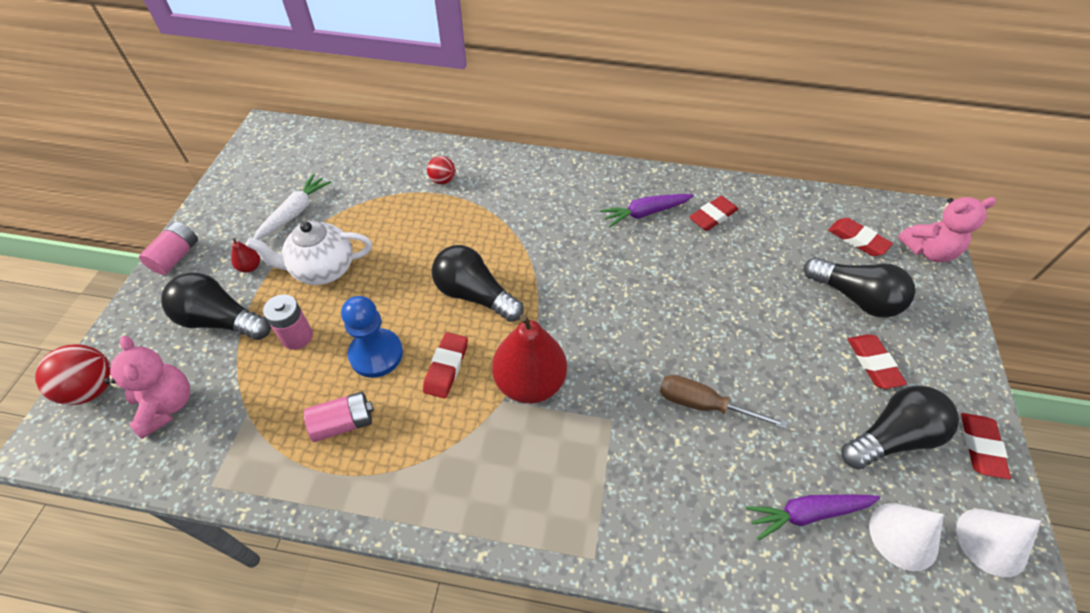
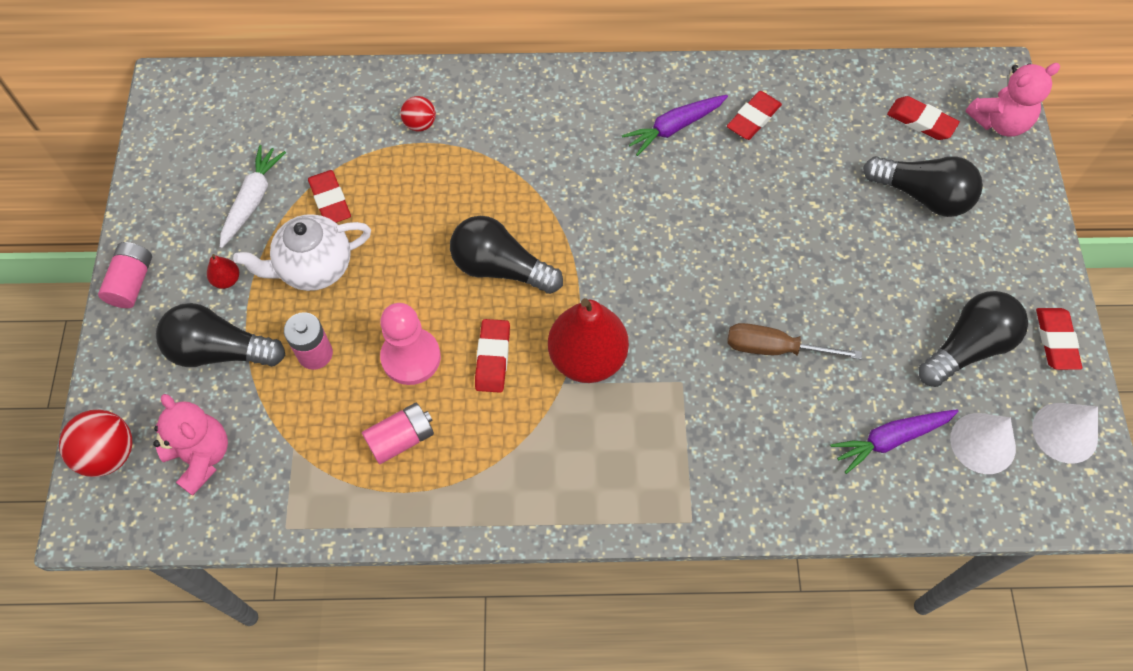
camera: 10 degrees left, 10 degrees up
(376, 354) = (411, 357): blue pawn -> pink pawn
(873, 363) = (946, 270): red eraser -> red eraser (330, 200)

